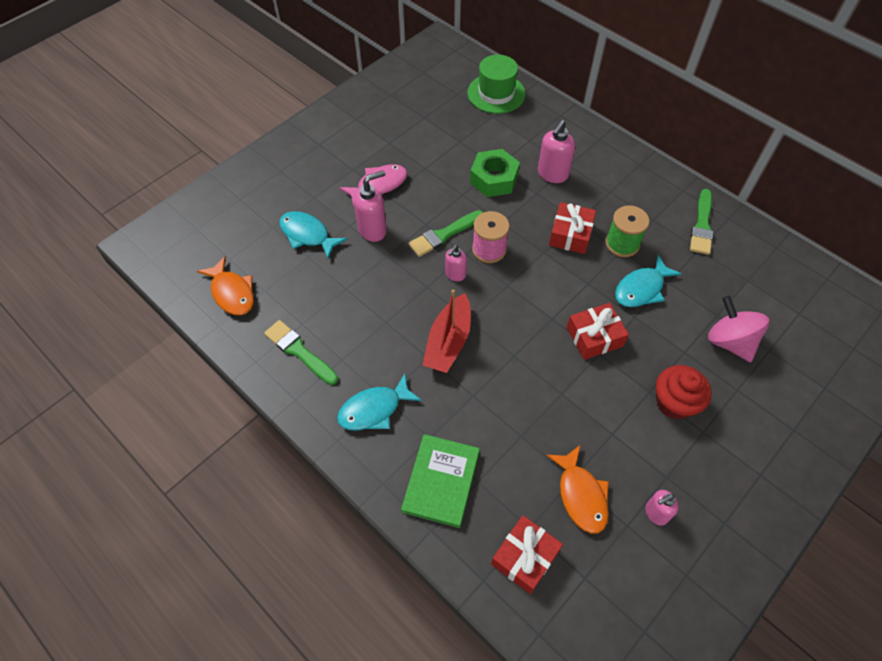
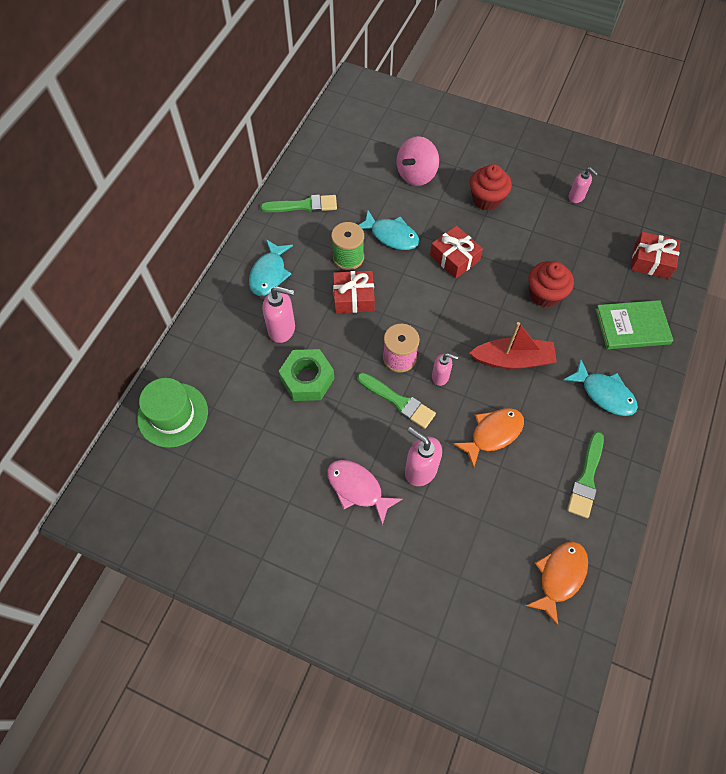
camera: 110 degrees left, 5 degrees up
(307, 235) = (454, 534): turquoise fish -> turquoise fish (269, 274)
(516, 407) = (545, 294): none -> red cupcake
(581, 495) = (589, 239): orange fish -> orange fish (492, 434)

